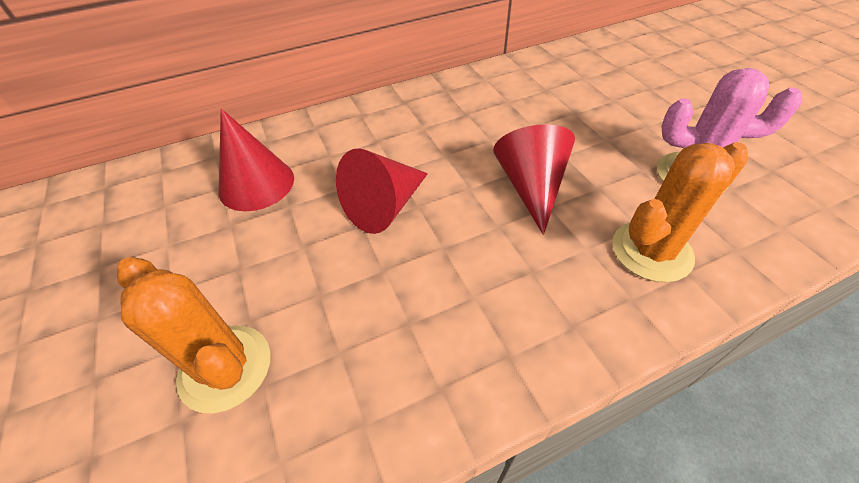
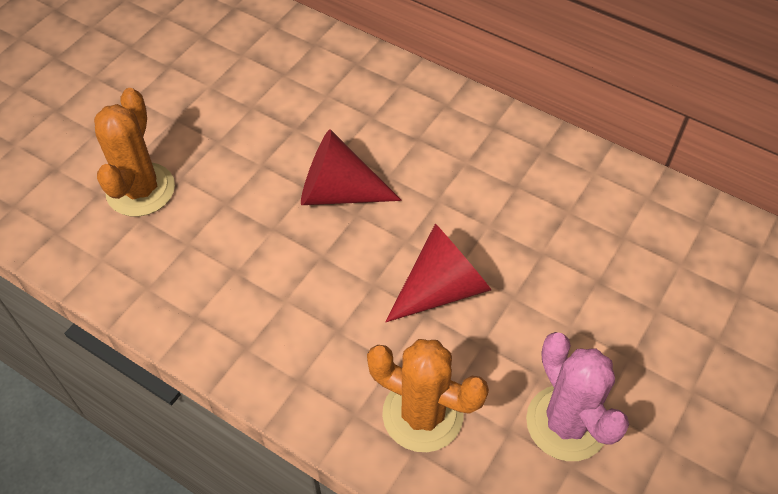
camera: 55 degrees right, 5 degrees up
(256, 184) = (302, 93): red cone -> none

